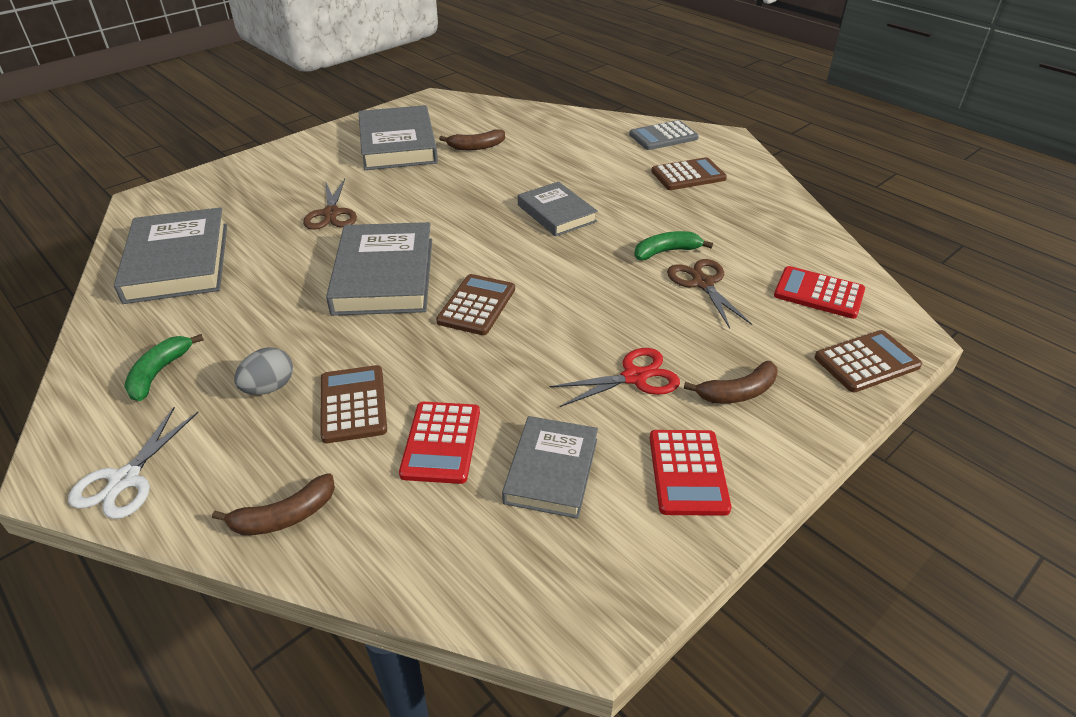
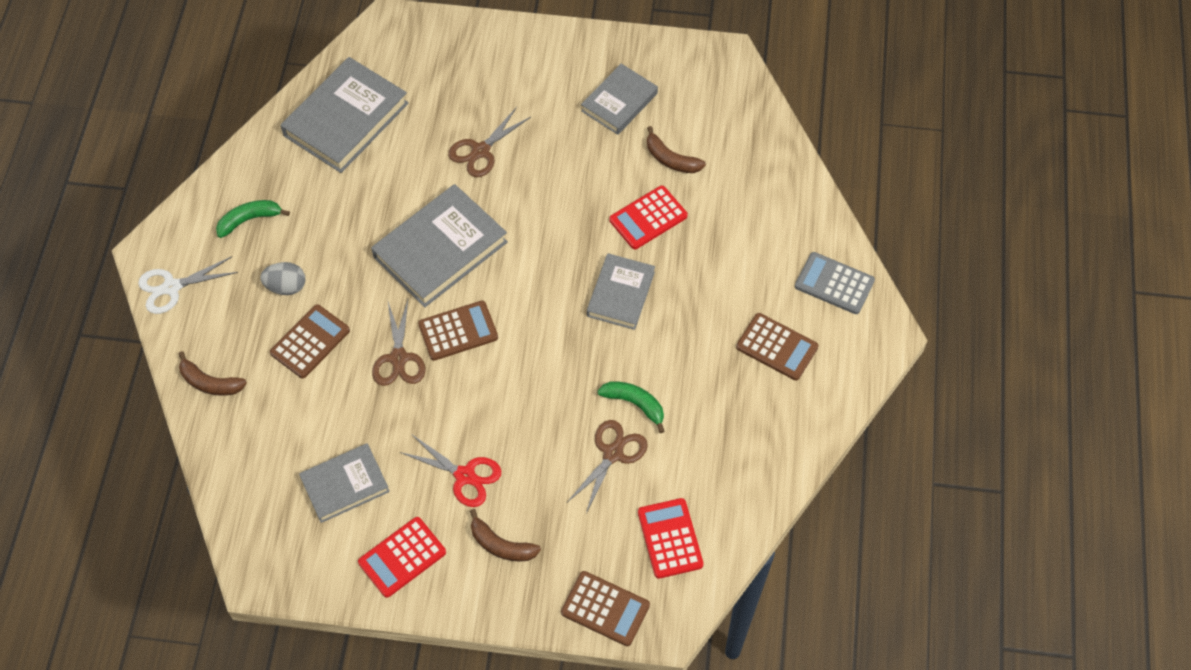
camera: 50 degrees right, 20 degrees up
(398, 144) = (619, 102): grey book -> grey book, size x0.62
(441, 442) = (319, 412): red calculator -> red calculator (648, 218)
(455, 354) = (399, 358): none -> brown scissors

